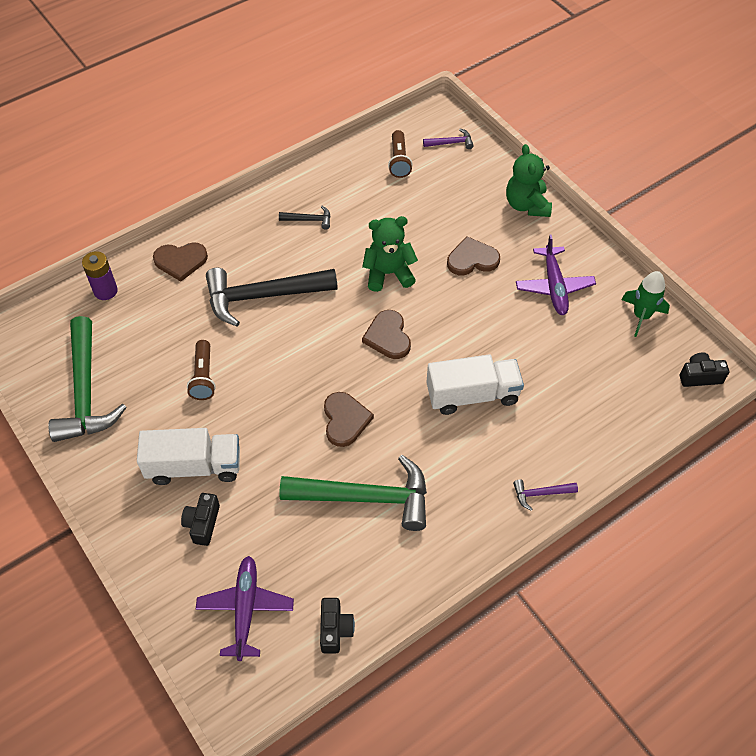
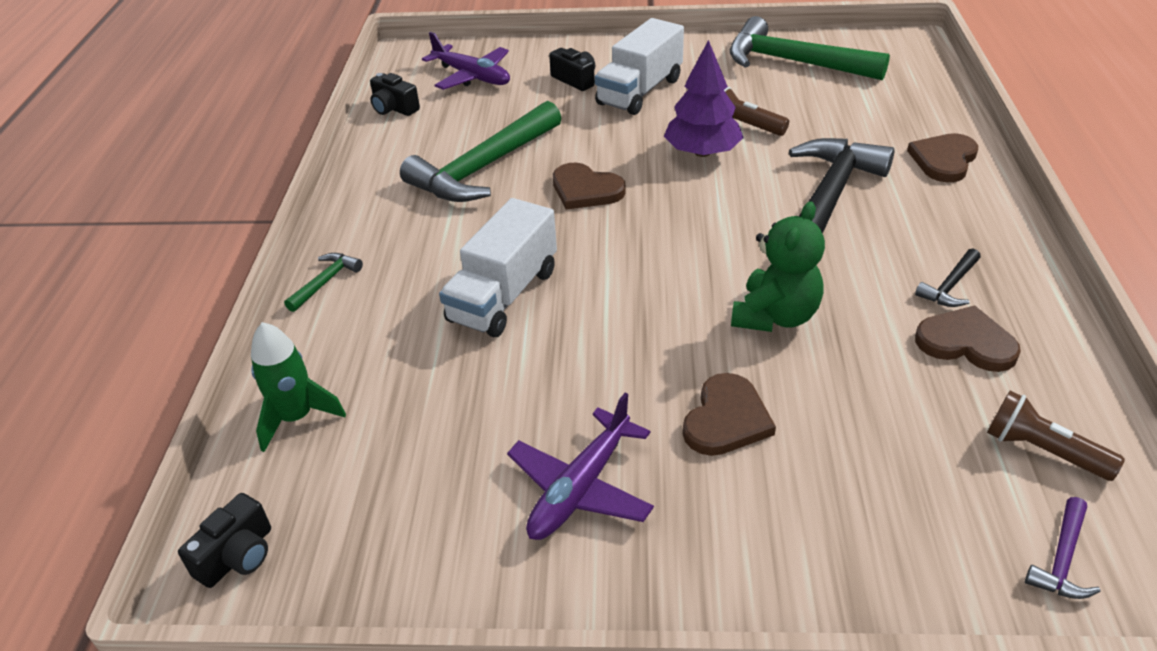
camera: 130 degrees right, 15 degrees down
(105, 291) = (932, 102): purple battery -> none
(255, 382) = (702, 152): none -> purple tree
(388, 336) = (665, 268): brown heart -> brown heart (966, 342)
(527, 205) = (796, 574): green teddy bear -> none
(540, 493) = (325, 282): purple hammer -> green hammer
(554, 286) = (581, 487): purple plane -> purple plane turned 90 degrees counterclockwise
(641, 316) = (410, 566): green rocket -> green rocket (296, 418)

